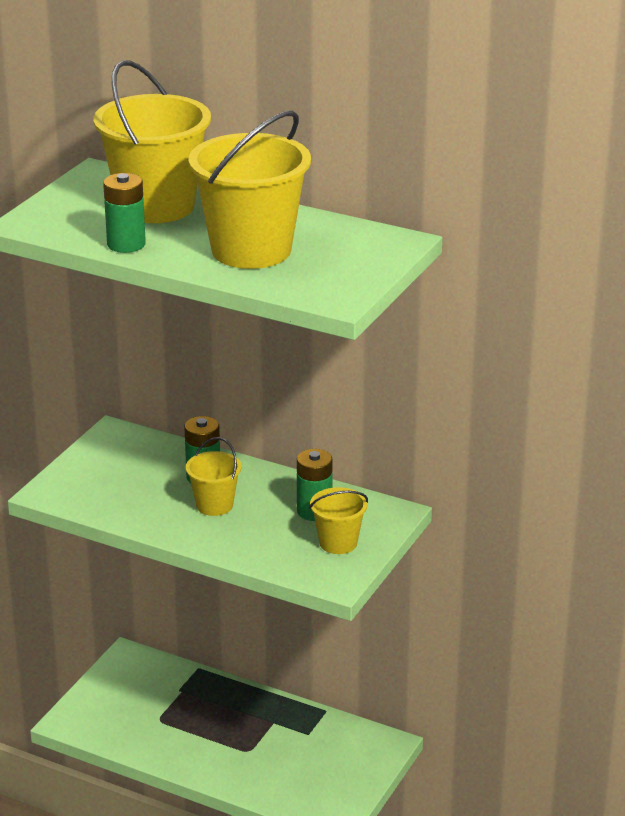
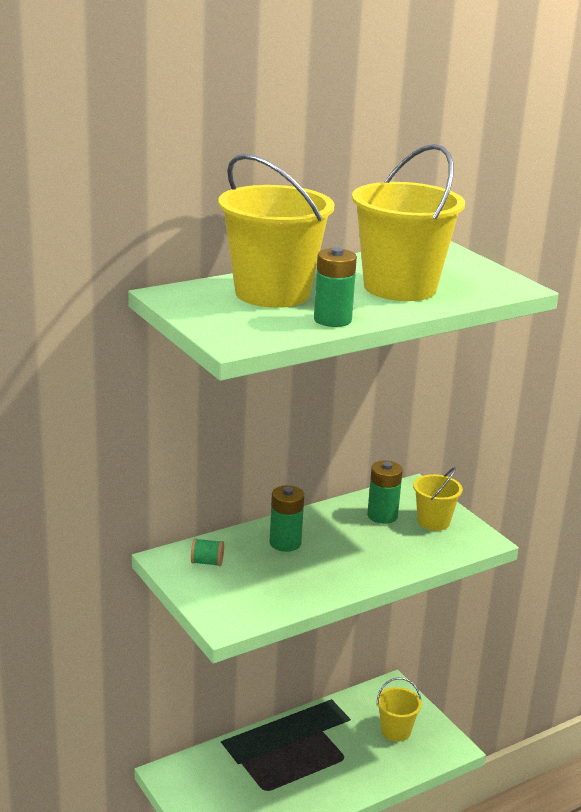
camera: 60 degrees left, 5 degrees down
(128, 452) = (207, 562): none -> green spool
(214, 505) = (331, 552): yellow bucket -> yellow bucket (395, 731)

